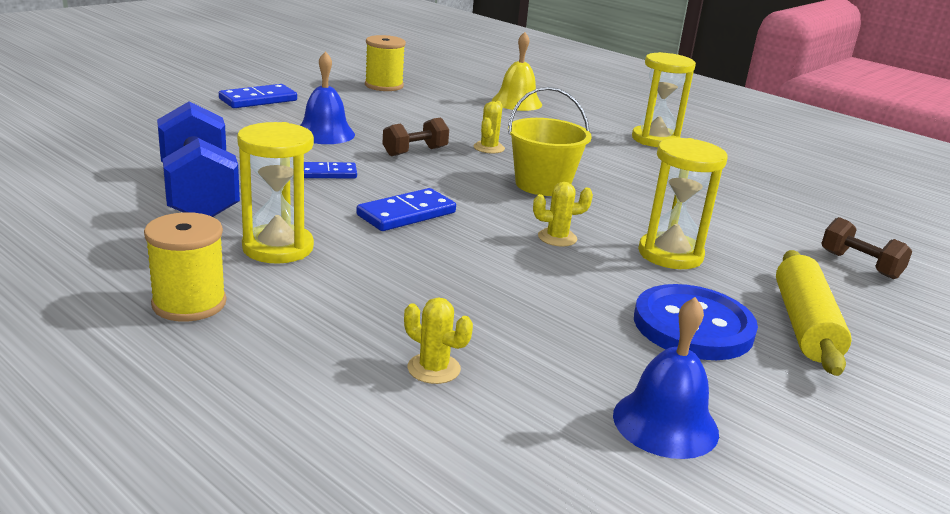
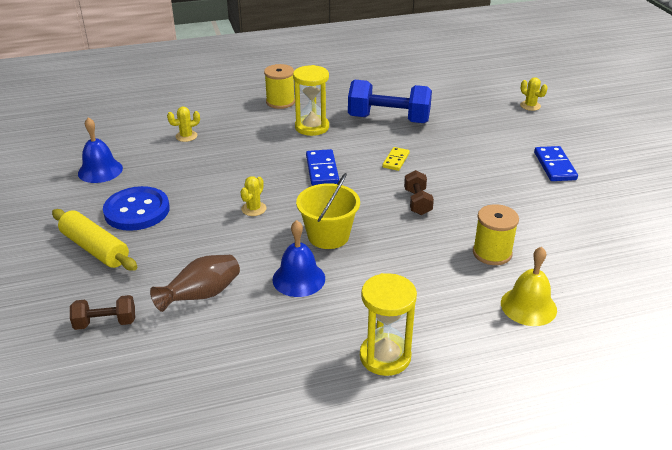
camera: 125 degrees right, 10 degrees up
(324, 133) = (469, 176): blue bell -> blue bell (298, 279)
(328, 173) = (395, 160): blue domino -> yellow domino
(384, 85) = (594, 237): yellow spool -> yellow spool (492, 253)
(489, 148) = (410, 239): yellow cactus -> yellow cactus (530, 106)
(670, 254) = (198, 242): yellow hourglass -> none
(735, 226) = (201, 296): none -> brown vase

